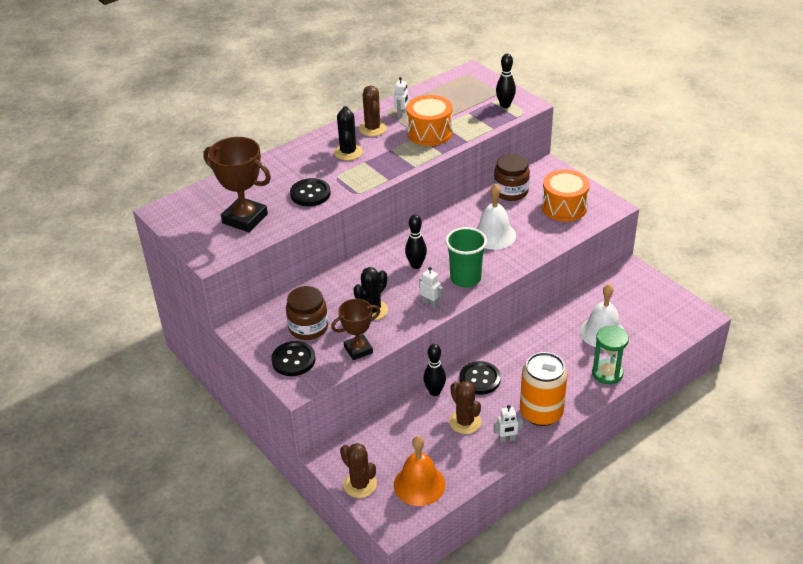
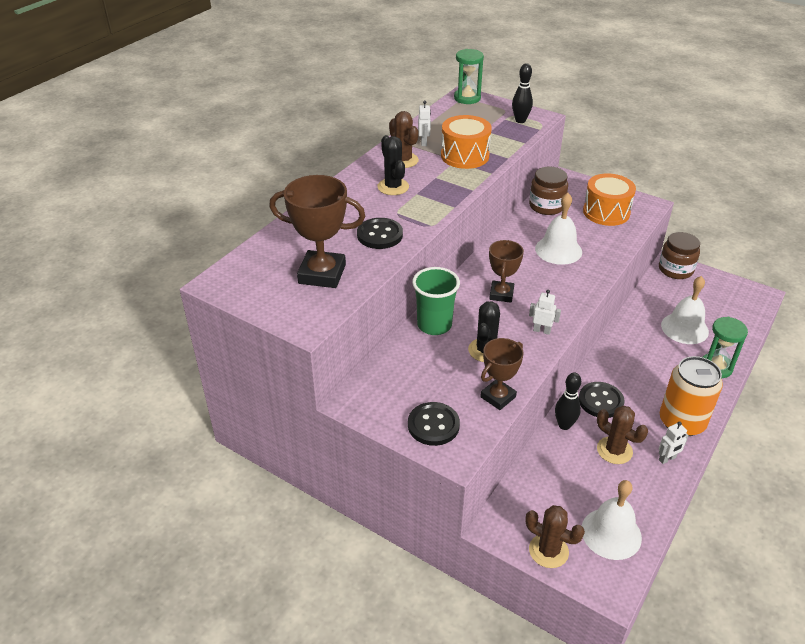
camera: 20 degrees left, 0 degrees up
(308, 327) = (428, 384): brown jar -> brown jar (675, 270)
(416, 265) = (501, 294): black bowling pin -> brown trophy
(419, 484) = (611, 533): orange bell -> white bell
(465, 278) = (560, 298): green cup -> green cup (434, 325)
(471, 74) = (467, 98): none -> green hourglass

